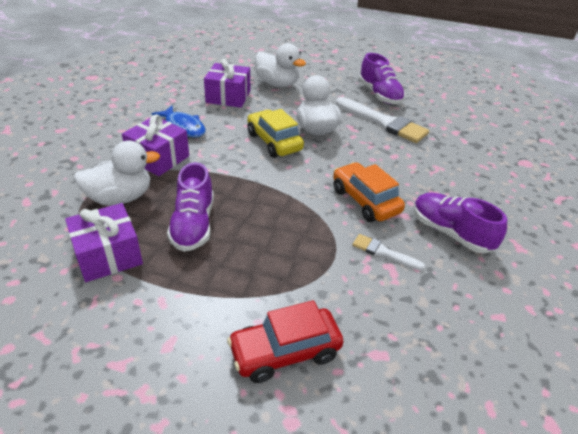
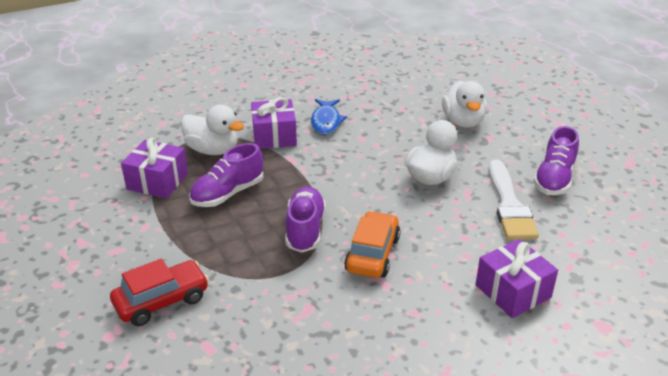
camera: 50 degrees right, 5 degrees down
(228, 96) = (400, 113): purple gift -> purple gift (513, 291)
(274, 142) = (377, 168): yellow car -> none
(285, 352) = (162, 301): red car -> red car turned 120 degrees clockwise
(383, 252) = (321, 296): white brush -> none
(450, 233) = (401, 322): purple shoe -> purple shoe (305, 230)

